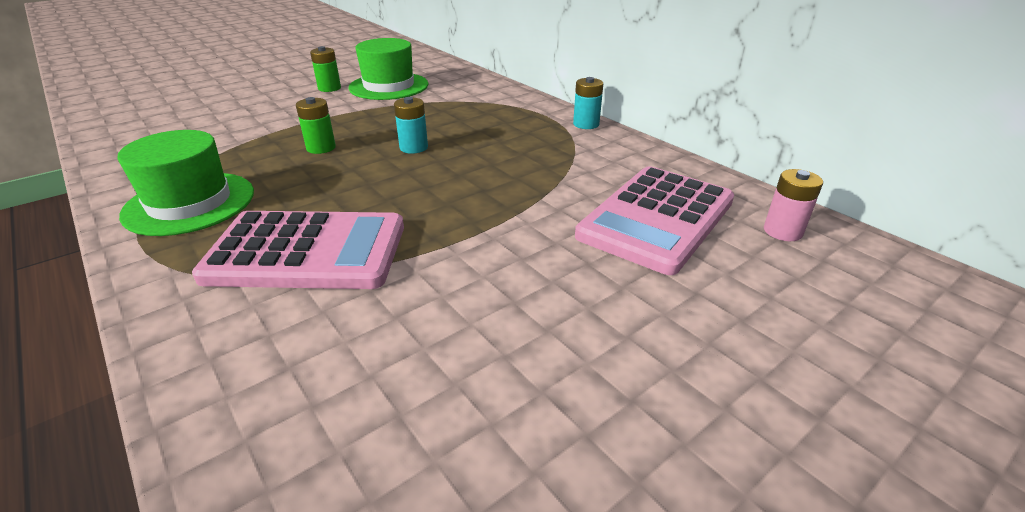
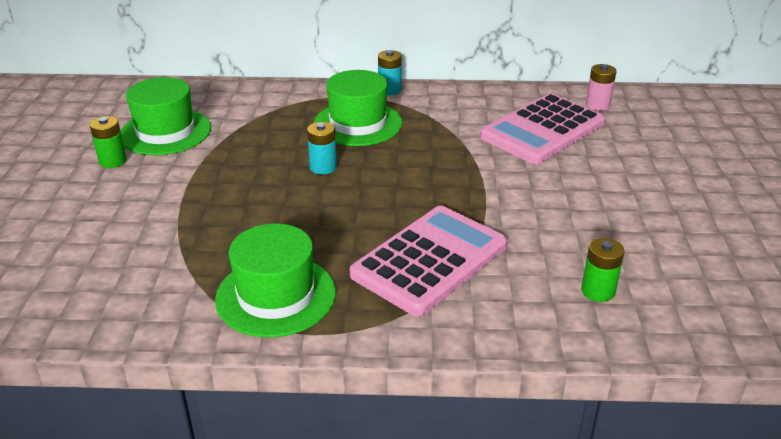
camera: 50 degrees left, 0 degrees up
(321, 148) = (257, 206): green battery -> green battery (598, 291)
(506, 134) = (358, 123): none -> green hat
(656, 218) = (542, 130): pink calculator -> pink calculator turned 60 degrees clockwise

